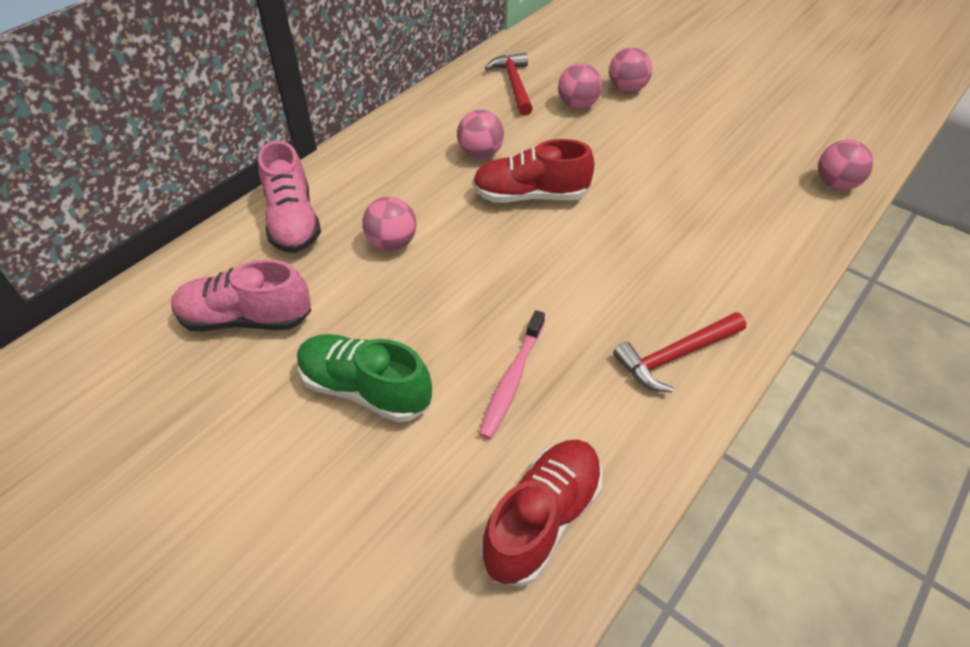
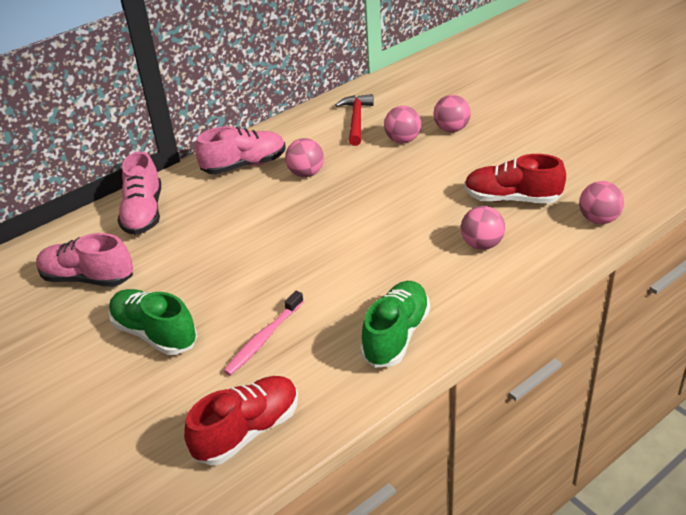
camera: 15 degrees right, 10 degrees down
(392, 243) = (211, 235): pink ball -> pink ball (481, 244)
(400, 148) = (244, 165): none -> pink shoe
(530, 196) = (333, 208): red shoe -> red shoe (512, 198)
(675, 356) = (396, 335): red hammer -> green shoe

